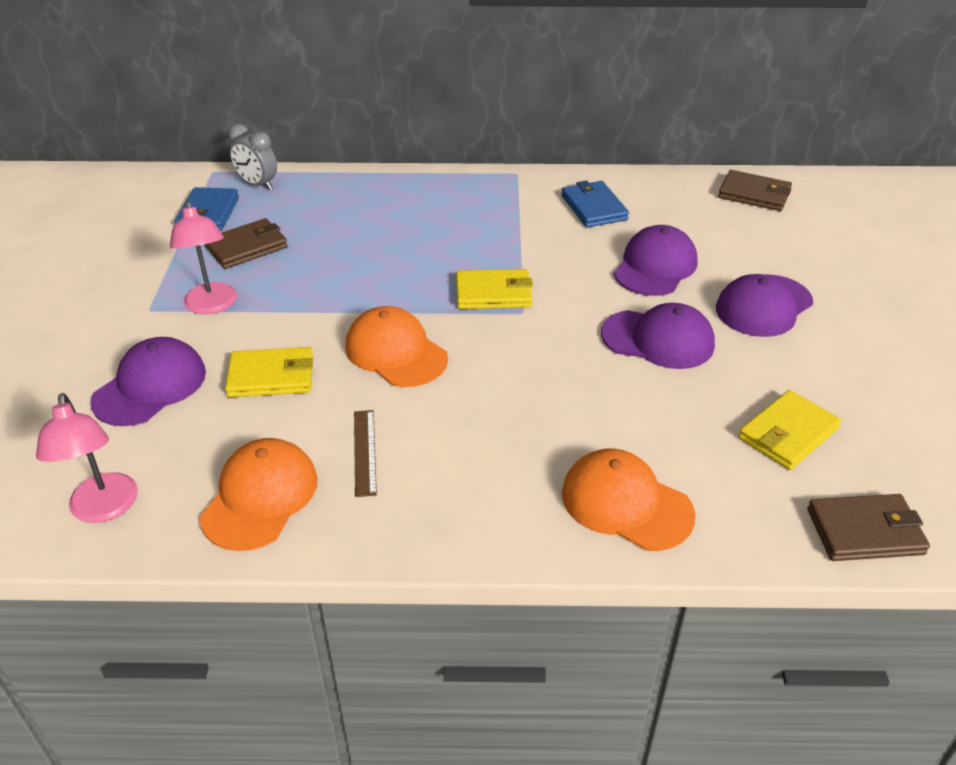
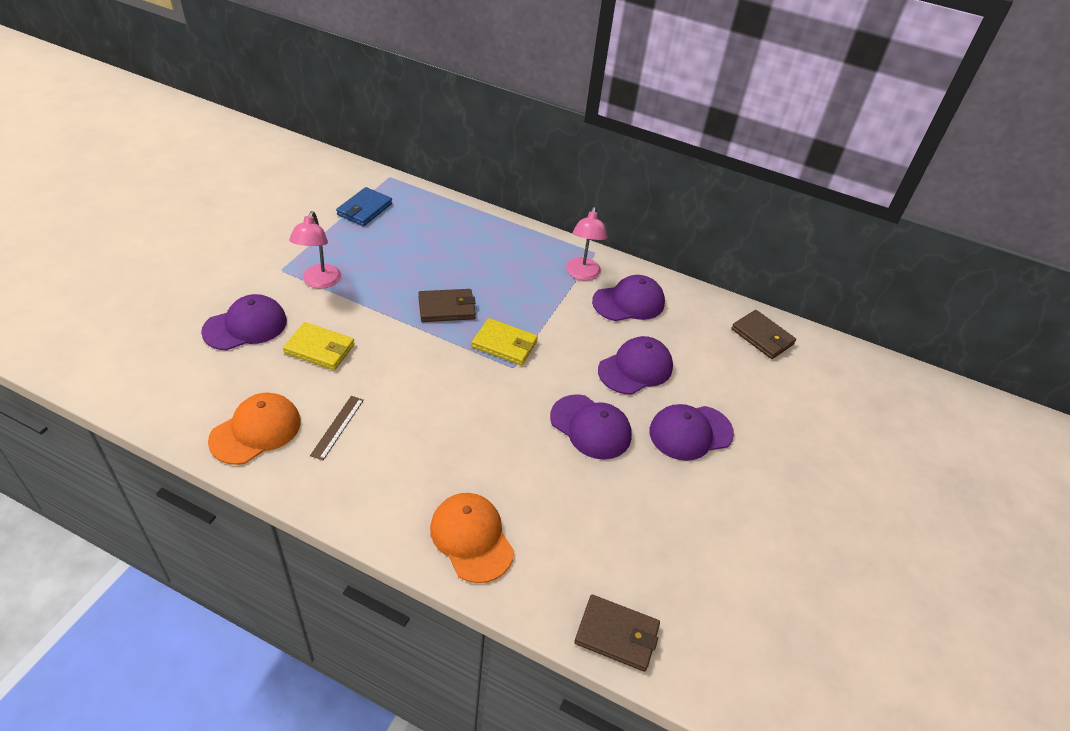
camera: 20 degrees right, 5 degrees up
(104, 509) = (167, 399): pink lamp -> pink lamp (582, 274)
(246, 247) = (370, 245): brown wallet -> brown wallet (447, 308)
(257, 185) = (411, 198): grey clock -> none
(396, 352) = (408, 363): orange cap -> none
(593, 208) = (629, 302): blue wallet -> purple cap
(788, 433) = (624, 538): yellow wallet -> none

